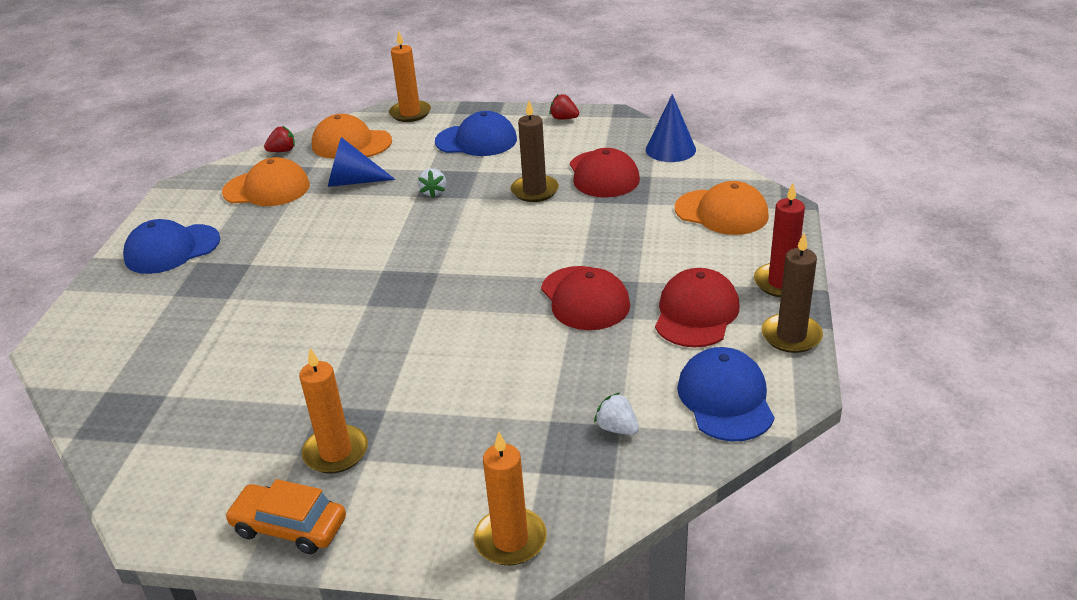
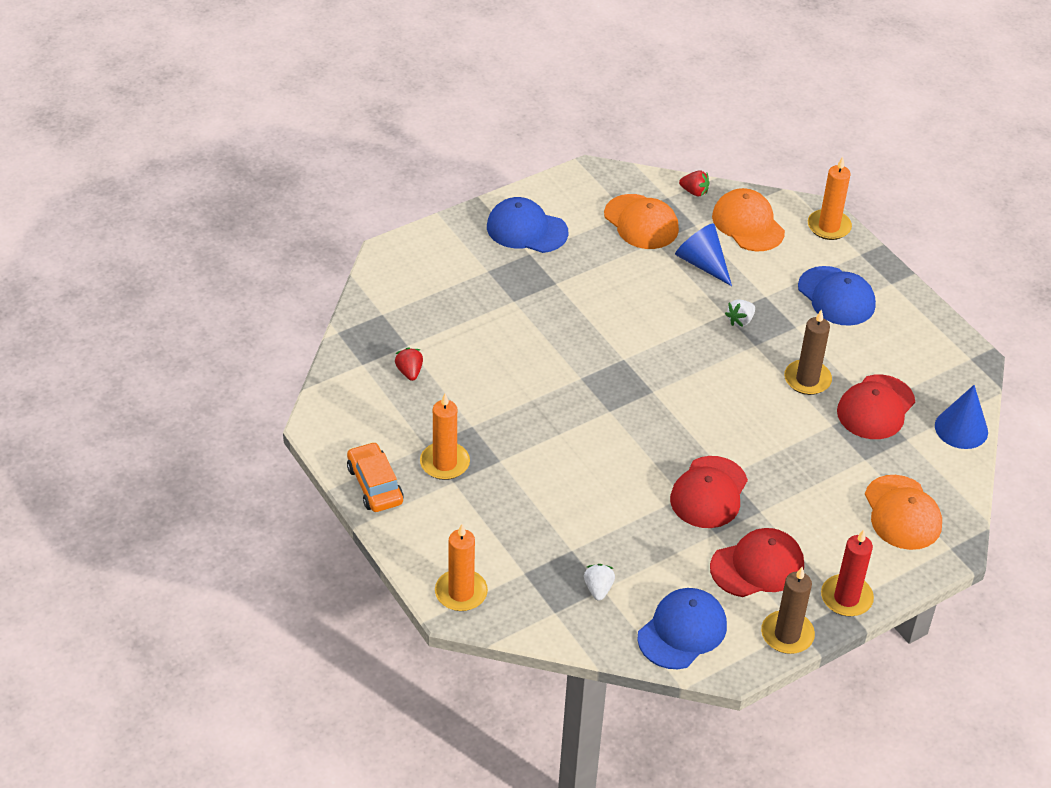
camera: 45 degrees right, 10 degrees up
(564, 118) = (931, 329): red strawberry -> red strawberry (409, 372)

